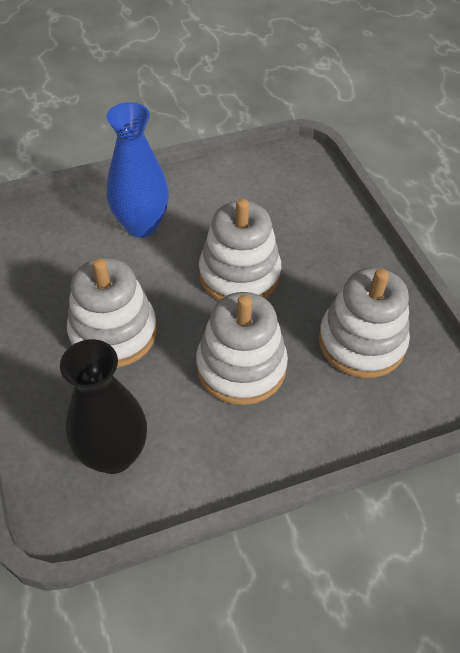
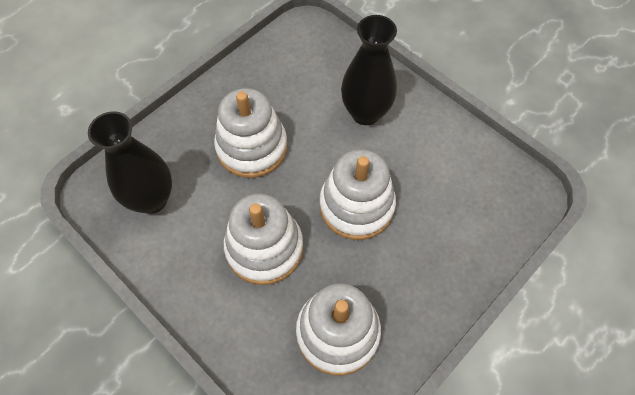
camera: 65 degrees right, 10 degrees up
(141, 225) = (365, 113): blue vase -> black vase

